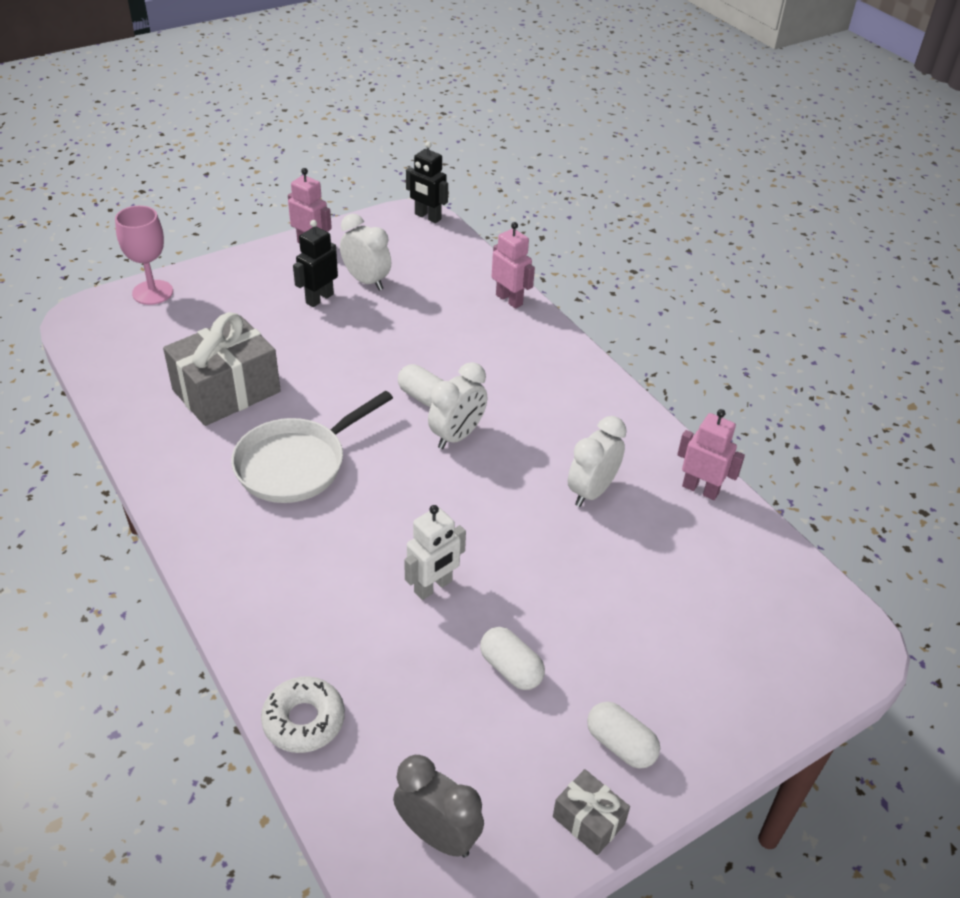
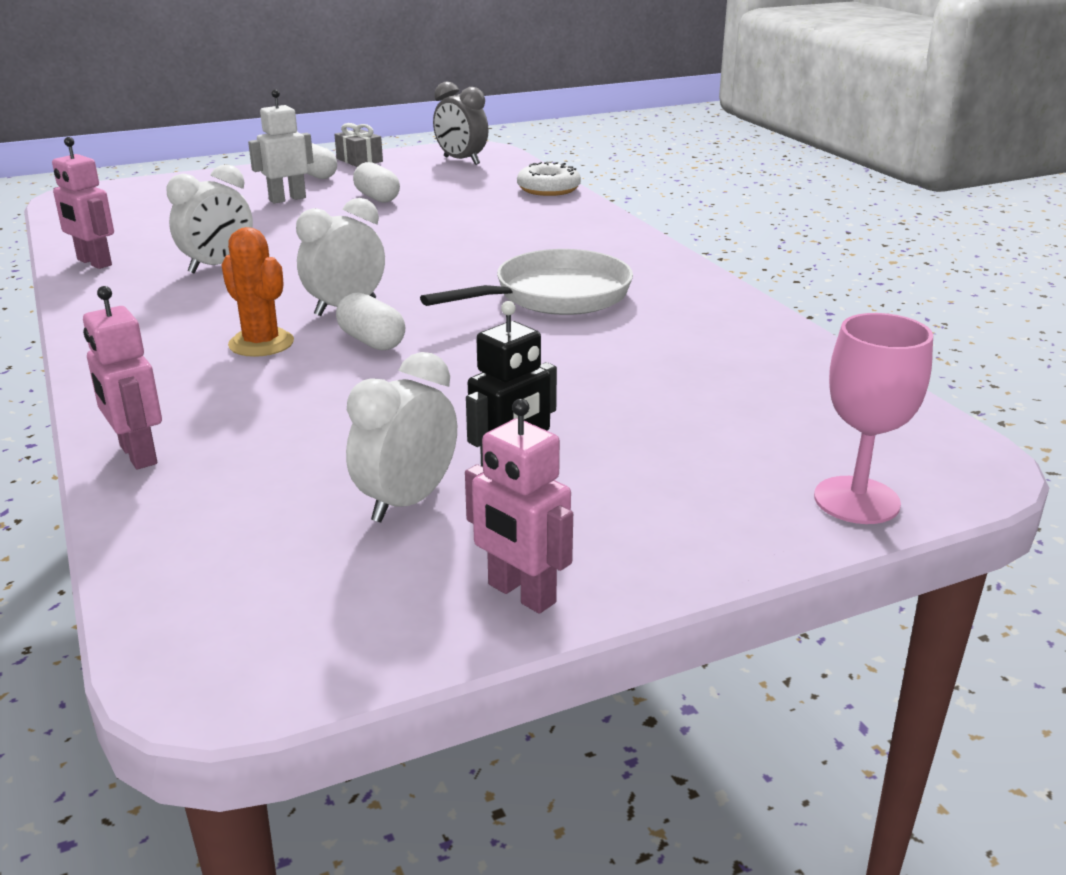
camera: 170 degrees left, 15 degrees down
(226, 391) = (660, 358): grey gift -> none
(366, 281) = (407, 502): white clock -> white clock turned 75 degrees clockwise
(427, 217) = (181, 666): black robot -> none
(433, 587) = (424, 228): white robot -> white robot (287, 199)
(496, 390) = (261, 343): none -> orange cactus

